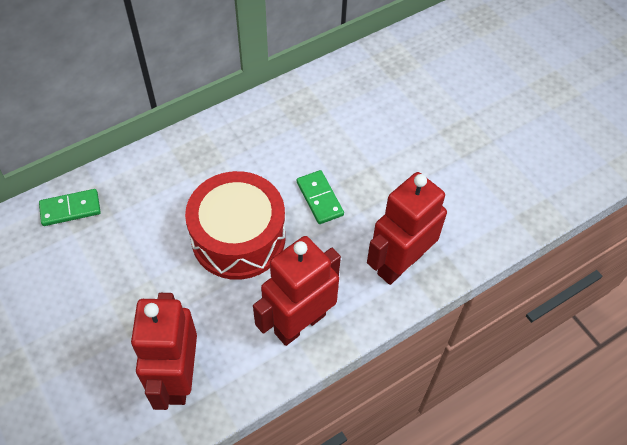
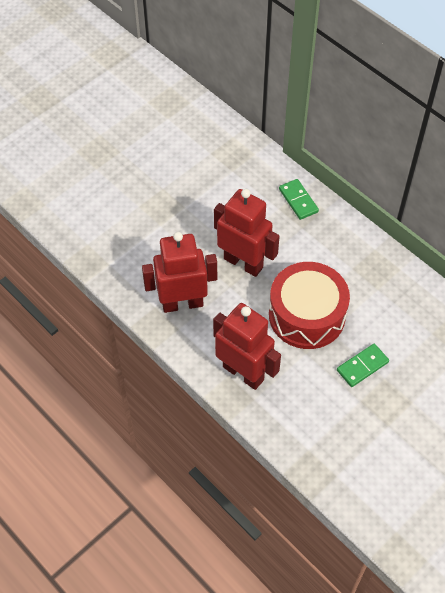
camera: 80 degrees right, 0 degrees up
(399, 263) = (317, 438): red robot -> red robot (243, 263)

